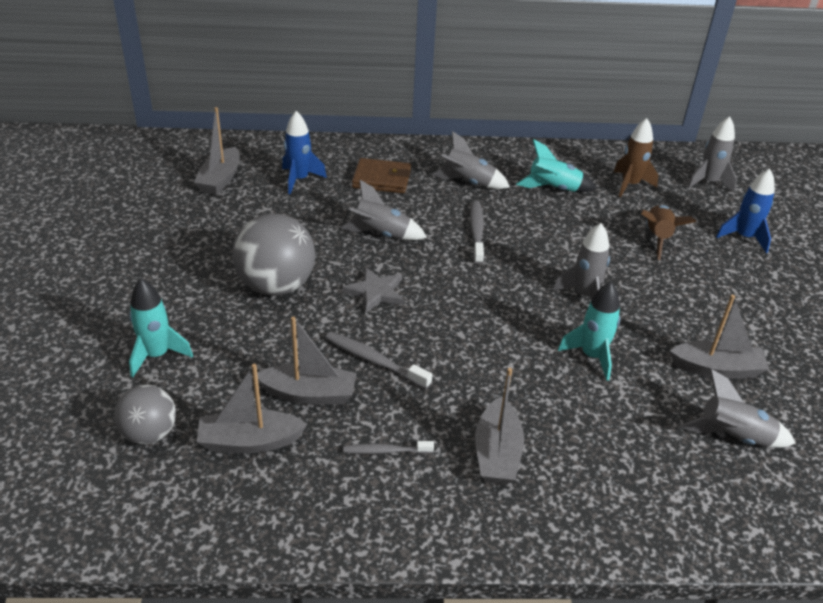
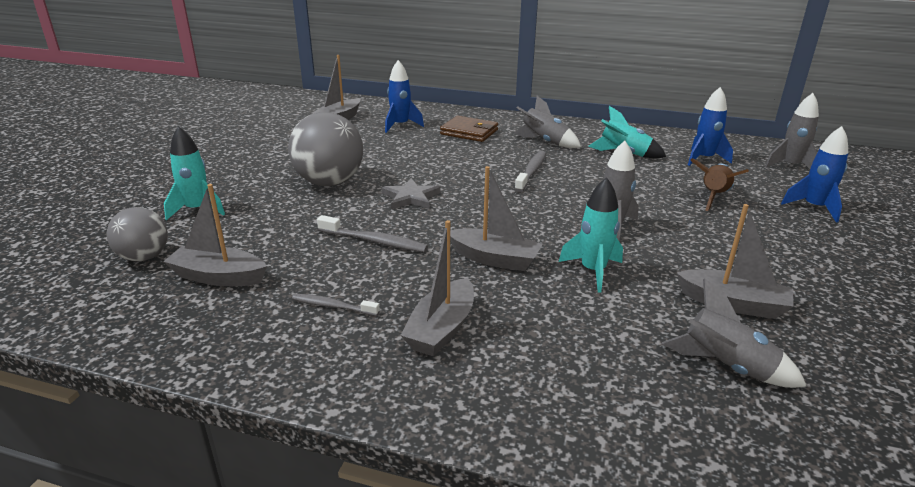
camera: 20 degrees right, 10 degrees down
(309, 394) = (297, 254): grey boat -> grey boat (494, 259)
(375, 361) = (374, 241): grey toothbrush -> grey toothbrush turned 150 degrees clockwise
(381, 234) = (443, 163): grey rocket -> none
(630, 185) = (704, 159): brown rocket -> blue rocket

